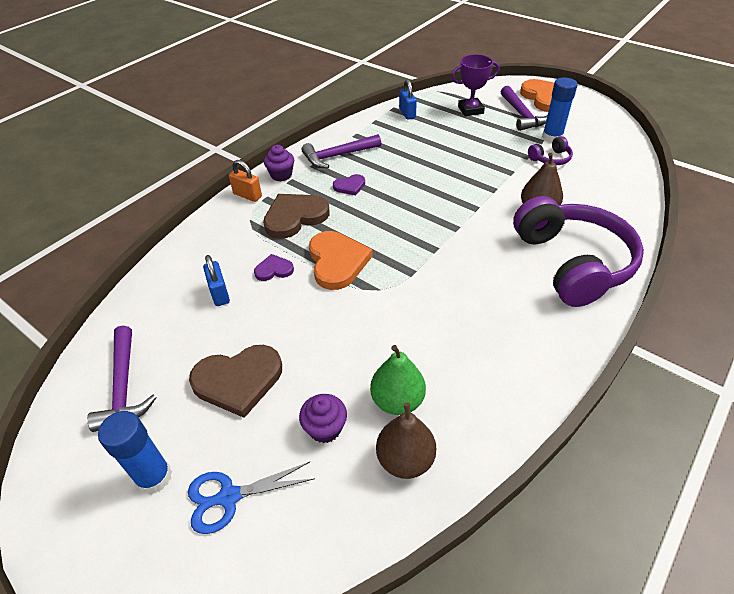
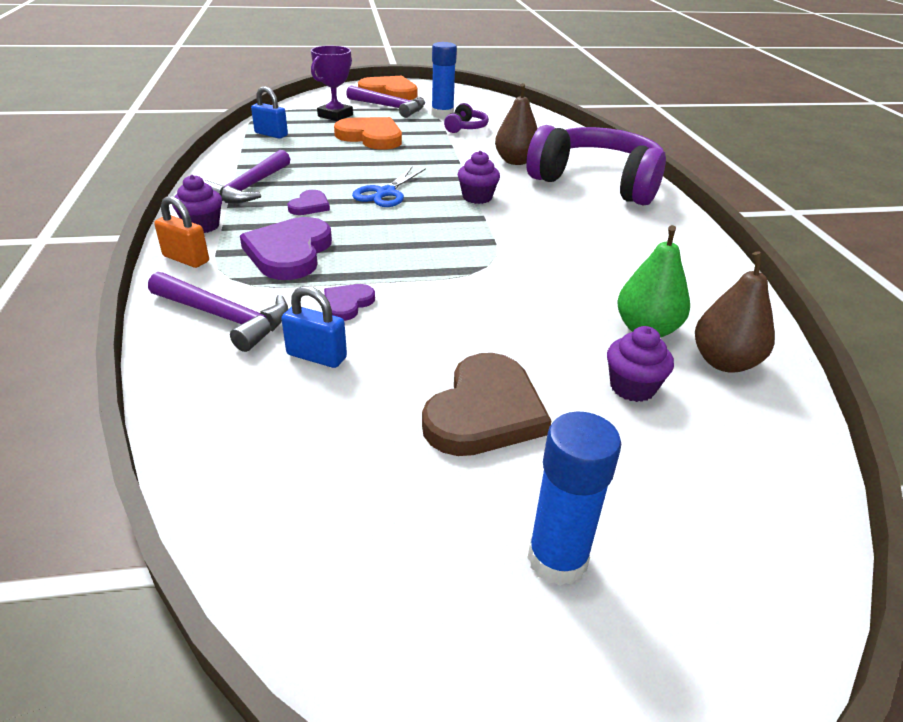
camera: 50 degrees left, 10 degrees down
(124, 387) = (352, 516): purple hammer -> purple hammer (225, 317)
(228, 497) = (658, 504): blue scissors -> blue scissors (385, 193)
(247, 195) = (186, 259): orange padlock -> orange padlock turned 45 degrees clockwise
(295, 217) = (289, 252): brown heart -> purple heart
(337, 262) = (407, 265): orange heart -> orange heart (371, 137)
(457, 230) = (477, 197): none -> purple cupcake

